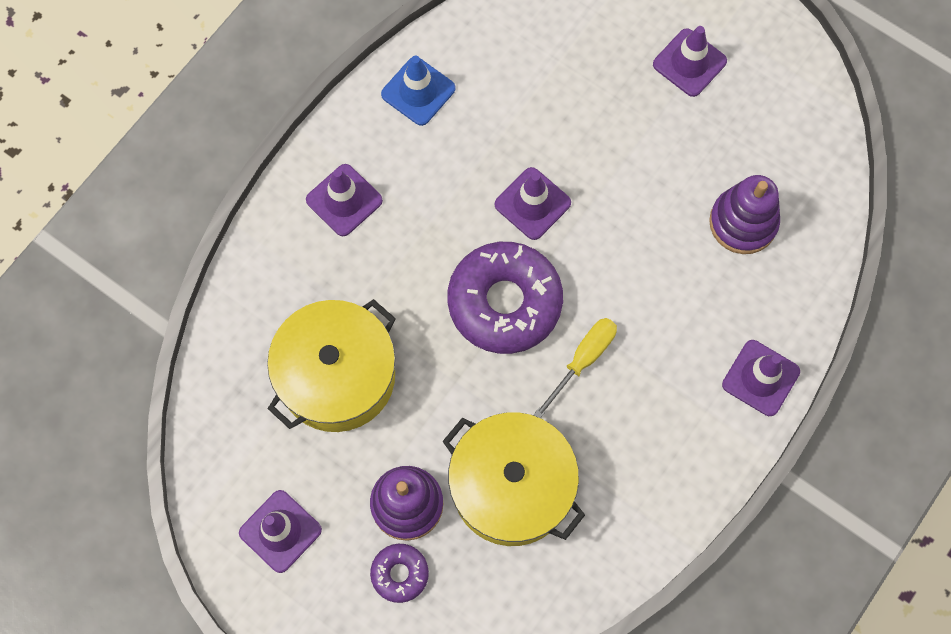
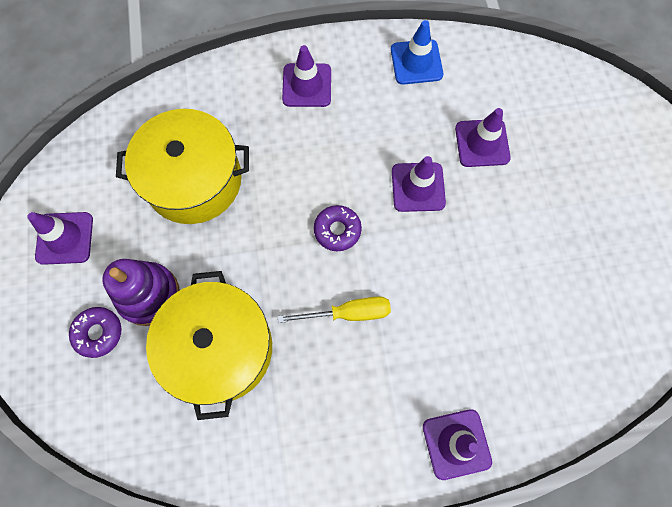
camera: 45 degrees right, 0 degrees up
(504, 302) = (337, 230): purple donut -> purple donut, size x0.48
(689, 63) = (614, 191): purple traffic cone -> purple traffic cone (482, 143)
(743, 222) = (549, 327): purple stacking toy -> none

